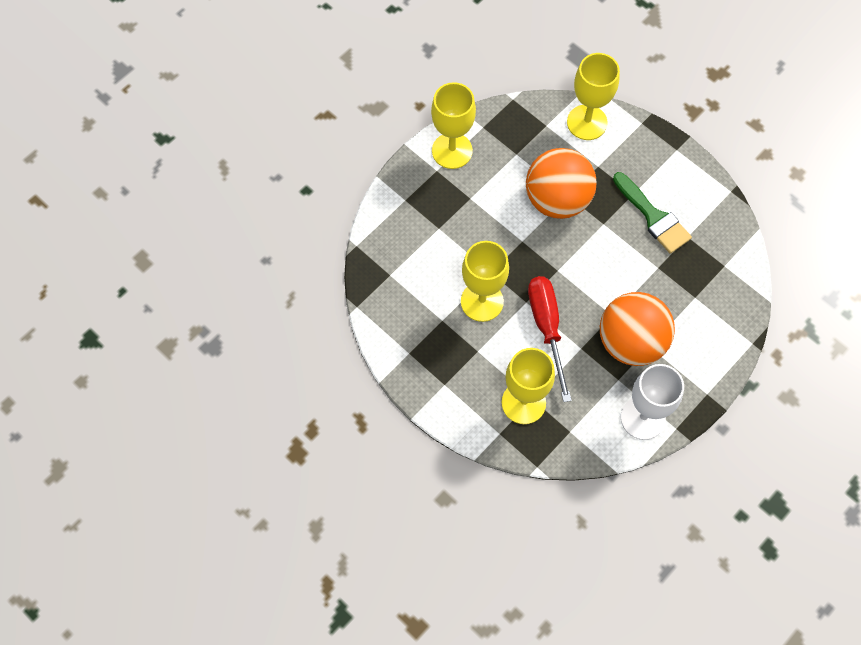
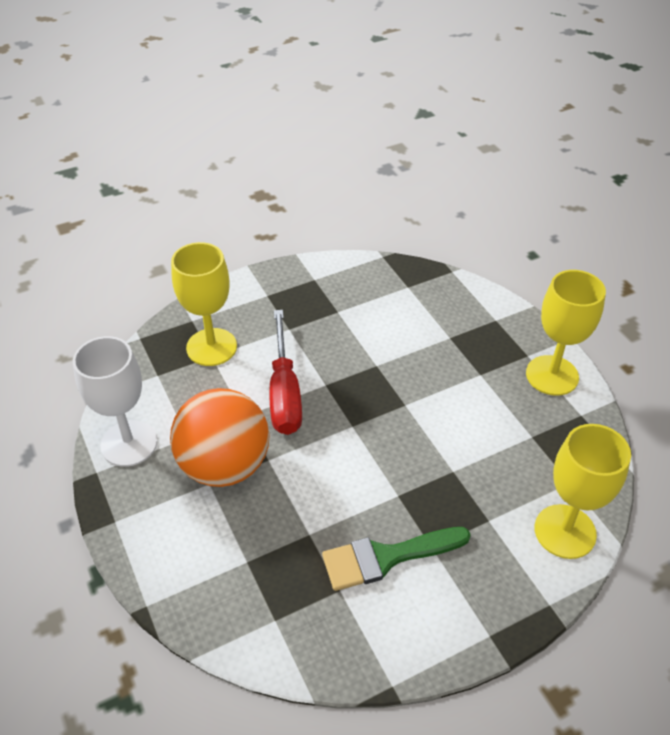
camera: 110 degrees right, 20 degrees down
(482, 301) = (344, 347): yellow goblet -> none
(547, 328) = (284, 392): red screwdriver -> red screwdriver turned 75 degrees clockwise
(557, 200) = (450, 456): orange ball -> none

